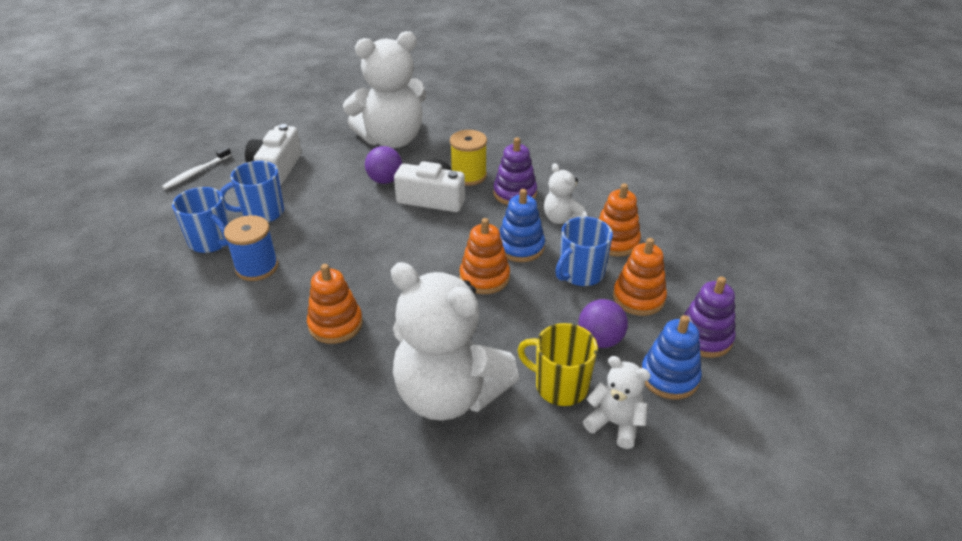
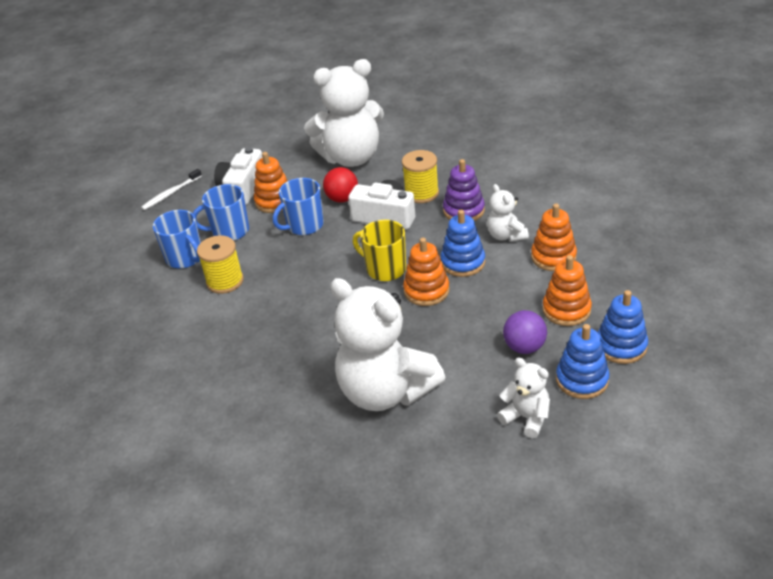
camera: 10 degrees right, 0 degrees up
(257, 267) = (225, 281): blue spool -> yellow spool
(335, 324) = (292, 332): orange stacking toy -> orange stacking toy (274, 201)
(385, 180) = (342, 199): purple ball -> red ball
(560, 386) = (482, 386): yellow mug -> yellow mug (385, 269)
(580, 273) = (516, 287): blue mug -> blue mug (304, 225)
(704, 337) = (621, 346): purple stacking toy -> blue stacking toy

